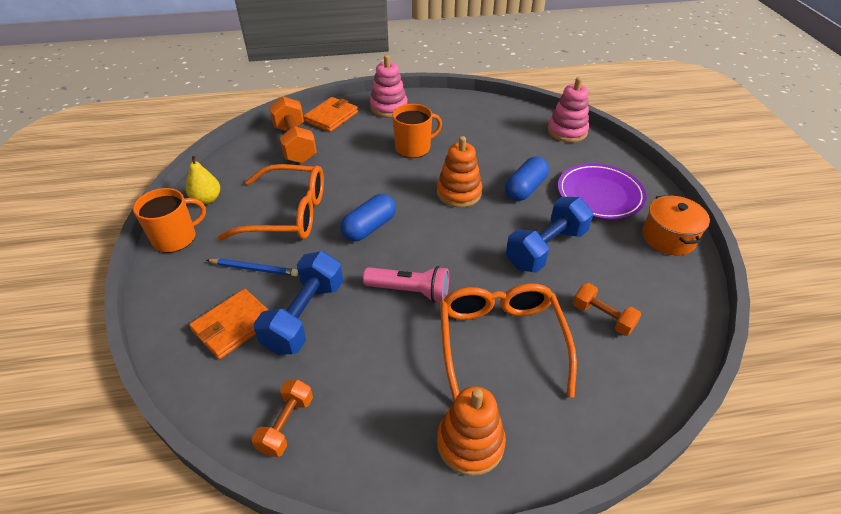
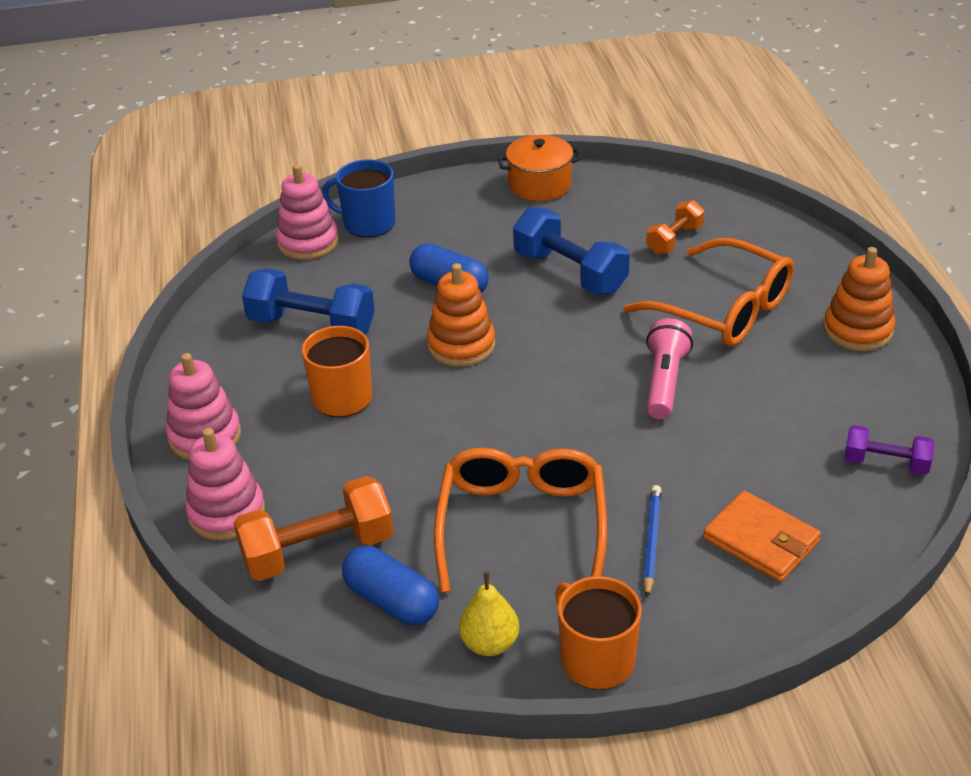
camera: 90 degrees left, 5 degrees down
(286, 425) = (886, 463): orange dumbbell -> purple dumbbell
(304, 316) = (727, 473): blue dumbbell -> blue dumbbell (312, 326)
(331, 117) = (226, 513): orange wallet -> pink stacking toy
(369, 227) = (546, 429): blue capsule -> blue capsule (392, 601)
(500, 340) = (725, 310): orange glasses -> orange glasses turned 135 degrees counterclockwise
(593, 154) = (368, 223): none -> blue mug
(599, 195) = (462, 225): purple plate -> none

